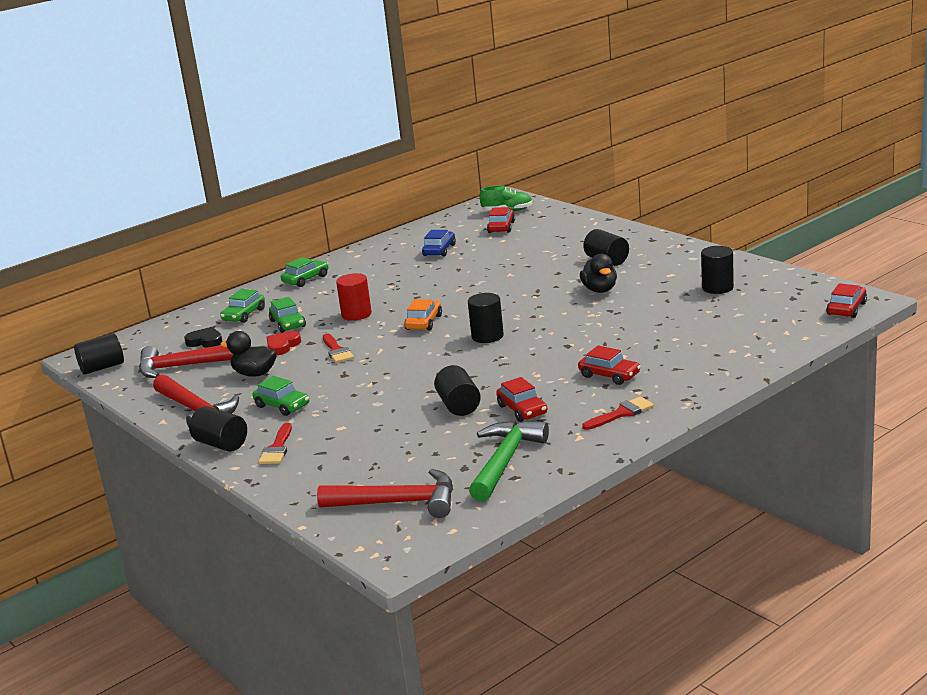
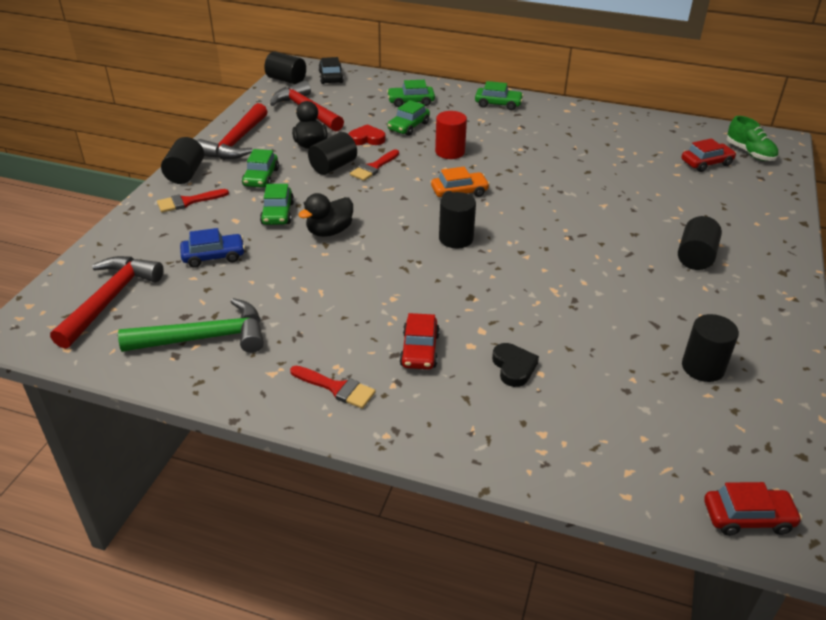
camera: 55 degrees right, 15 degrees up
(134, 344) = (331, 77): none -> black car
(205, 341) = (353, 103): black heart -> black heart (513, 367)
(355, 406) = (277, 213): none -> green car
(398, 503) = (110, 299): red hammer -> red hammer turned 135 degrees counterclockwise
(439, 250) = (618, 147): blue car -> blue car (214, 256)
(459, 406) = (303, 271): black cylinder -> black cylinder (333, 166)
(522, 410) = (313, 314): red car -> none
(600, 290) = (618, 276): black duck -> black duck (329, 231)

